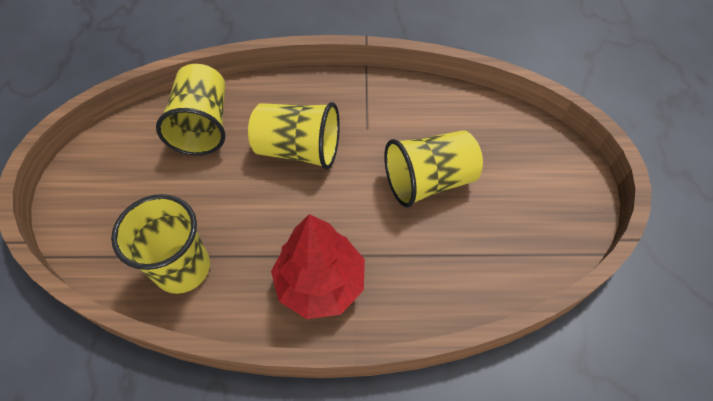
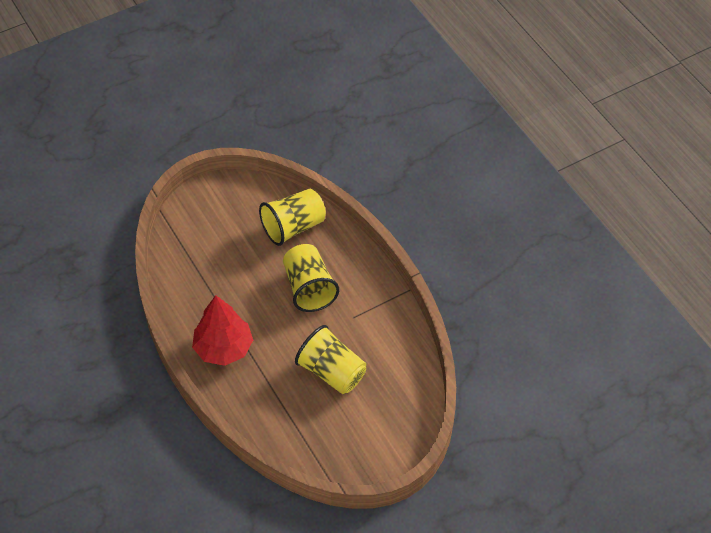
camera: 60 degrees right, 5 degrees down
(182, 268) = (192, 277): yellow cup -> none

